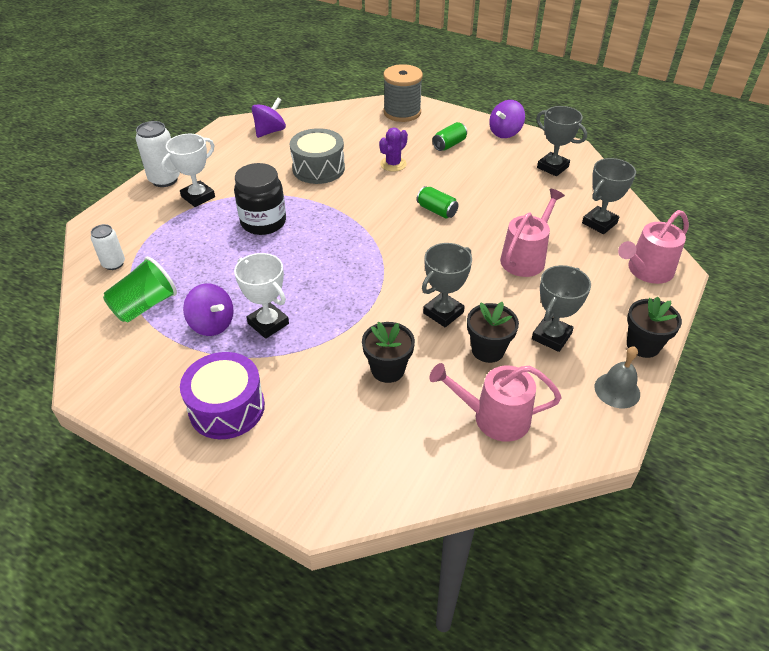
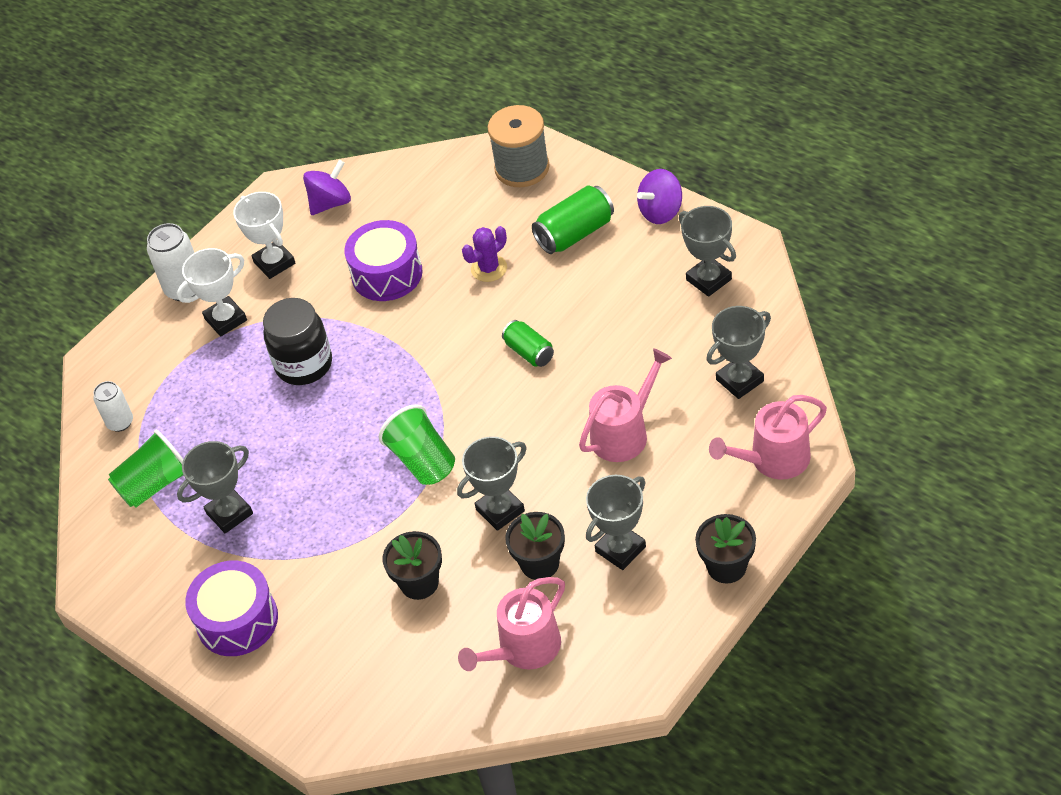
camera: 15 degrees right, 5 degrees up
(212, 324) = (229, 513): purple spinning top -> grey trophy
(268, 323) = (293, 515): white trophy -> white trophy (274, 263)
(318, 168) = (387, 274): grey drum -> purple drum
(370, 281) = (422, 460): none -> green cup
(449, 145) = (575, 233): green can -> green can, size x1.56
(494, 417) = (524, 648): pink watering can -> pink watering can turned 60 degrees counterclockwise
(617, 390) = (673, 623): grey bell -> none

